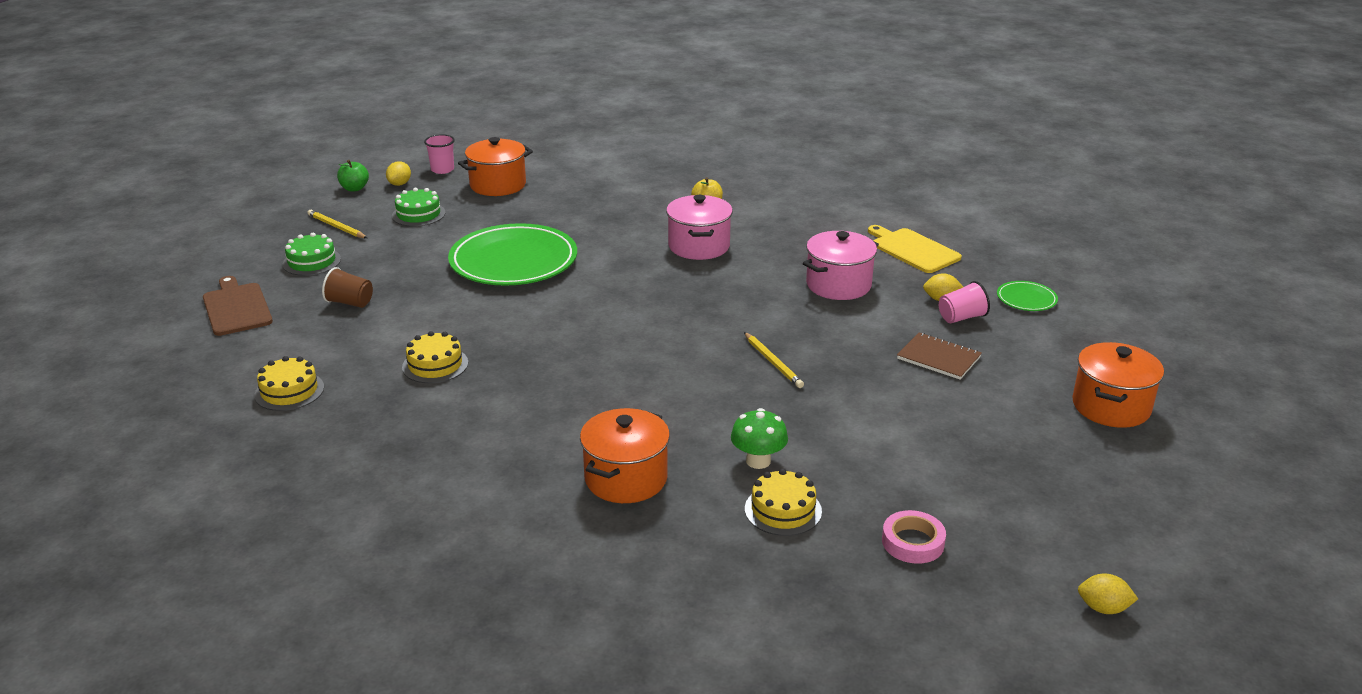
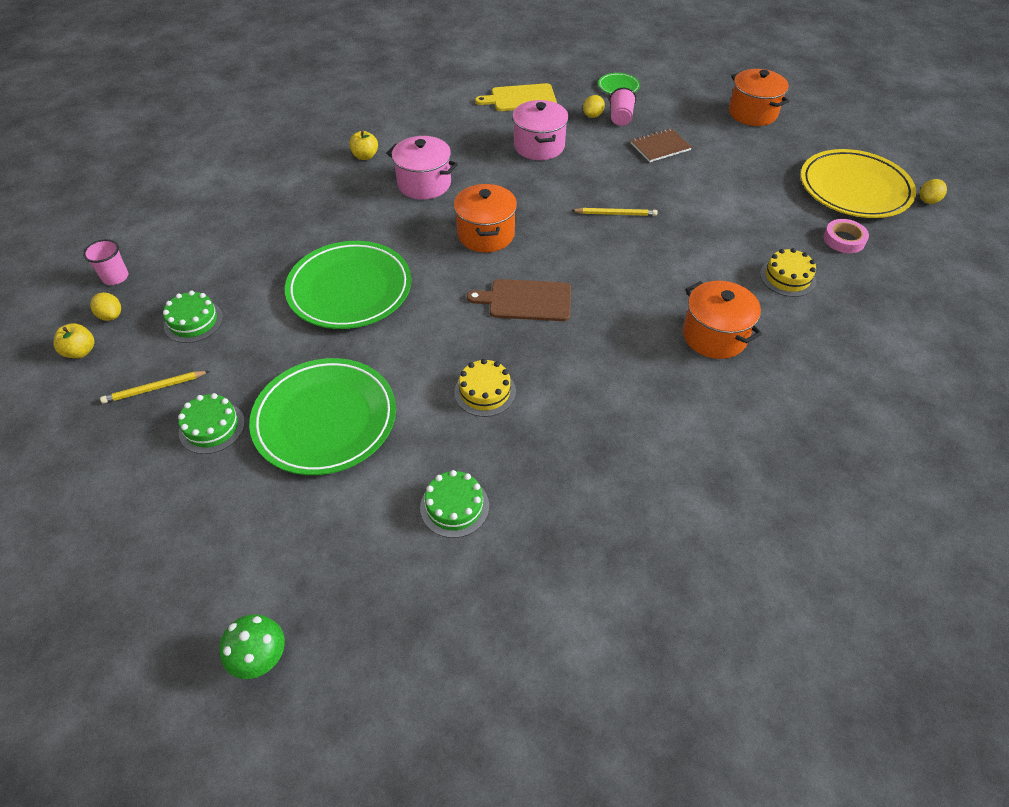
camera: 60 degrees left, 20 degrees up
(236, 307) = (254, 513): brown cutting board -> brown cutting board (526, 300)
(289, 391) = (454, 506): yellow cake -> green cake
(350, 303) = (325, 419): brown cup -> green plate
(354, 188) = (80, 351): green apple -> yellow apple
(498, 185) = (193, 252): orange pot -> orange pot (486, 234)
(758, 461) = (728, 267): green mushroom -> green mushroom (261, 658)
(1044, 530) = (854, 188): none -> yellow plate

